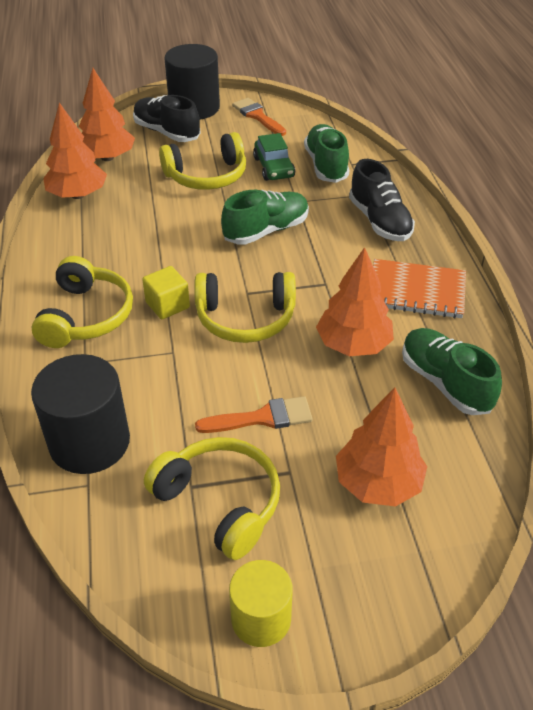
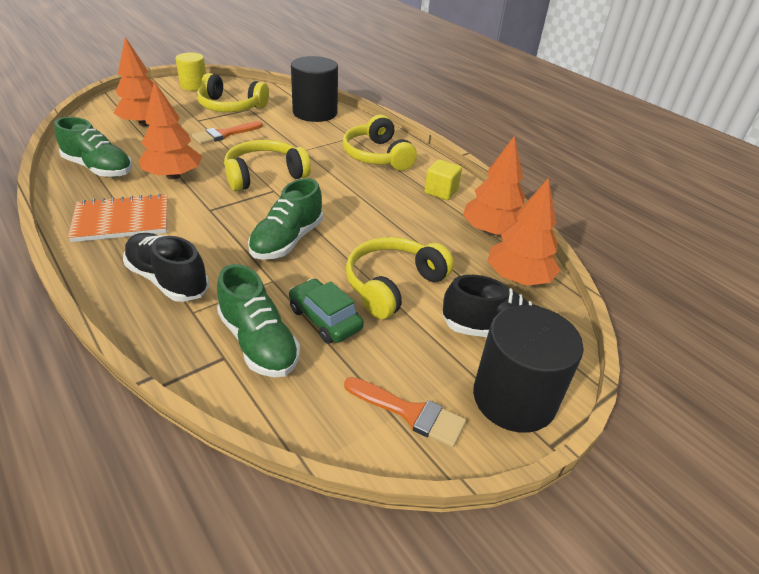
camera: 150 degrees right, 5 degrees down
(167, 305) = (328, 171): yellow cube -> yellow cube (441, 191)

